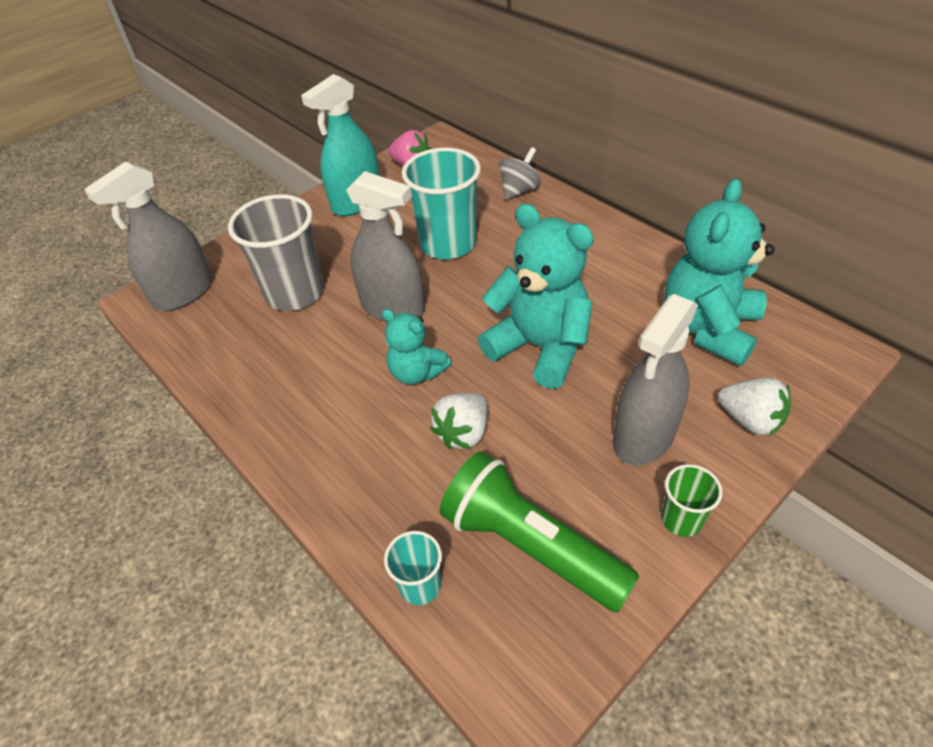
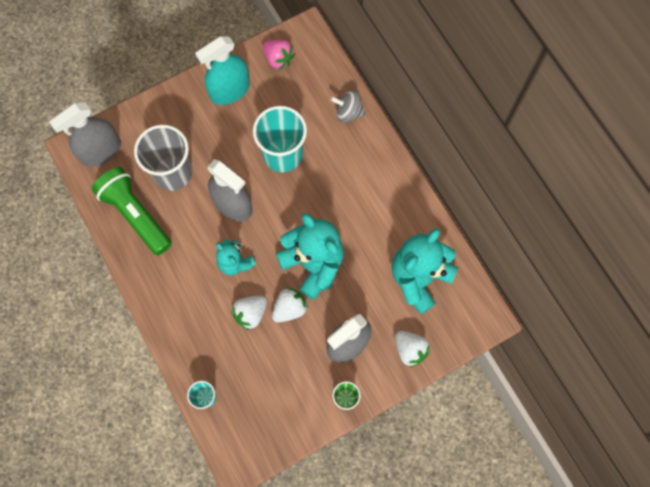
camera: 10 degrees right, 25 degrees up
(519, 190) = (348, 112): grey spinning top -> grey spinning top turned 135 degrees counterclockwise
(526, 411) = (290, 308): none -> white strawberry
(530, 546) = (265, 391): green flashlight -> green flashlight (135, 215)

